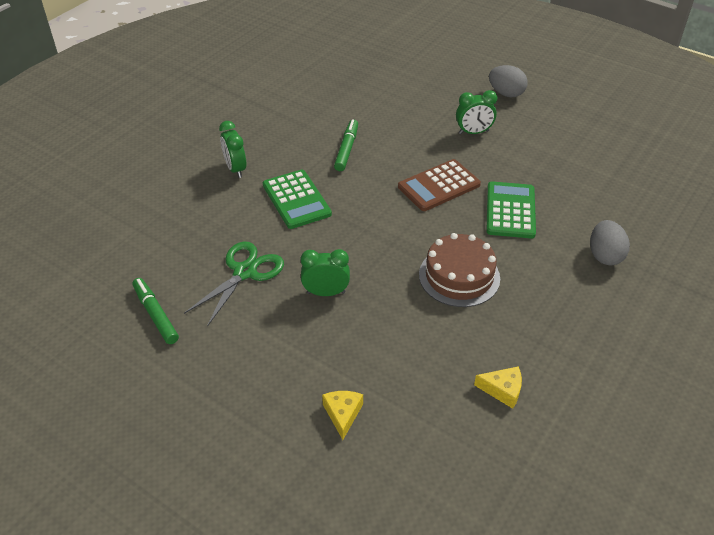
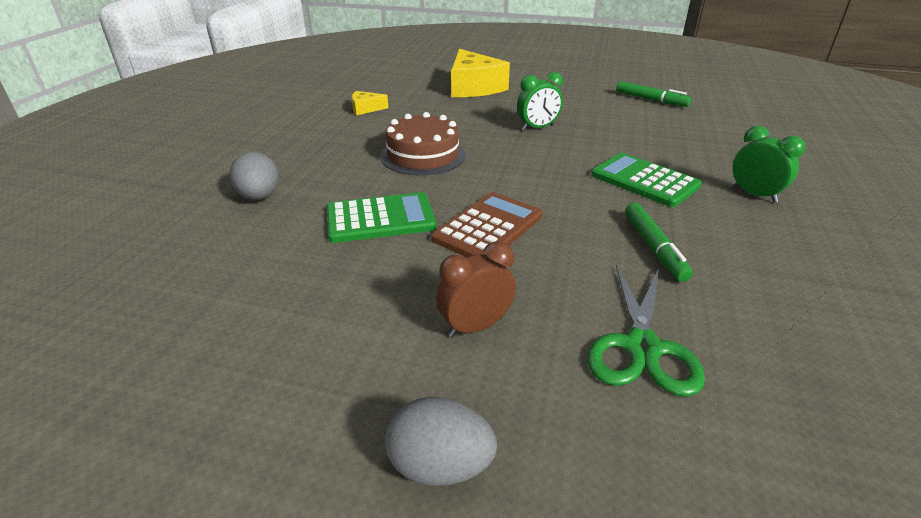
camera: 160 degrees right, 10 degrees down
(245, 272) = (619, 127): green scissors -> green scissors (641, 347)
(343, 414) = (473, 87): yellow cheese -> yellow cheese, size x2.13
(473, 132) = (475, 326): green clock -> brown clock
(510, 210) = (380, 219): green calculator -> green calculator turned 90 degrees counterclockwise

